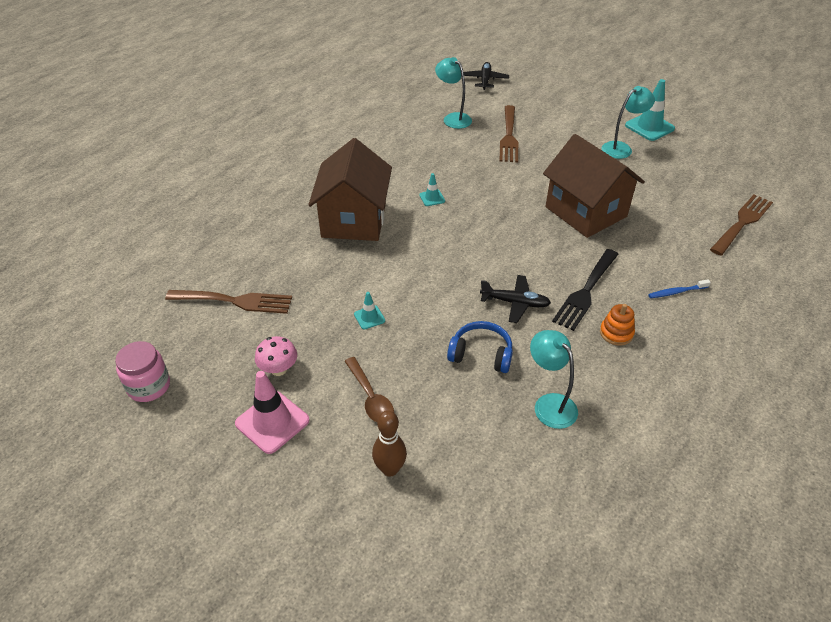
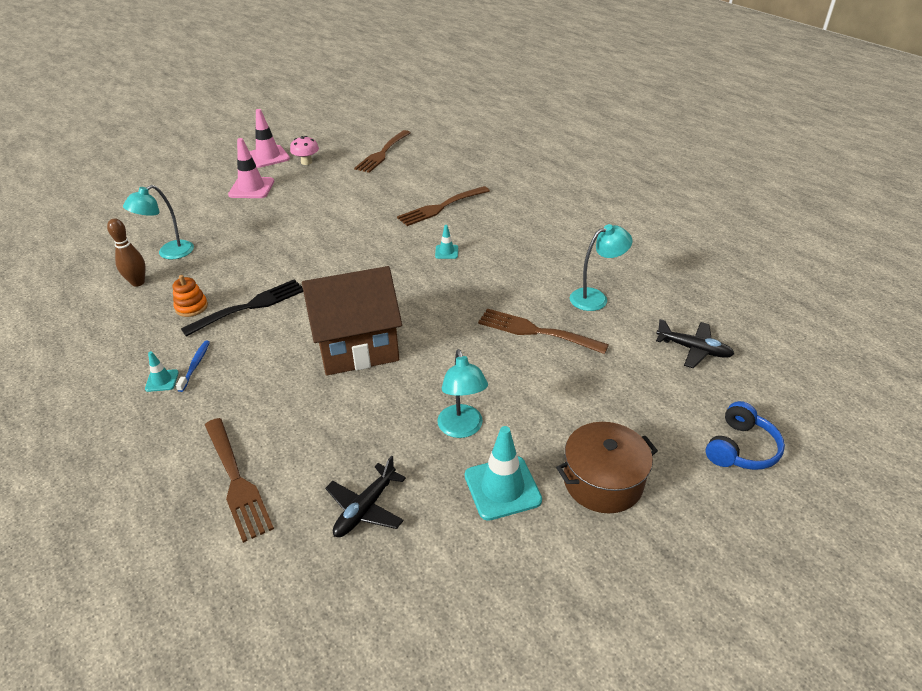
camera: 110 degrees right, 5 degrees down
(149, 386) = (332, 126): pink jar -> none
(354, 220) = (441, 207): brown house -> brown fork
(369, 317) = (321, 198): turquoise traffic cone -> turquoise traffic cone (162, 381)
(370, 397) = (251, 188): brown spoon -> pink traffic cone
(390, 469) = (194, 186): brown bowling pin -> brown bowling pin (138, 282)
(481, 354) = (241, 235): blue headphones -> blue headphones (741, 448)
(515, 303) = (274, 264): black plane -> black plane (365, 508)
(549, 404) = (169, 253): turquoise lamp -> turquoise lamp turned 150 degrees clockwise
(586, 292) = (250, 306): black fork -> black fork turned 90 degrees clockwise
(616, 99) = (603, 481): none -> brown pot

